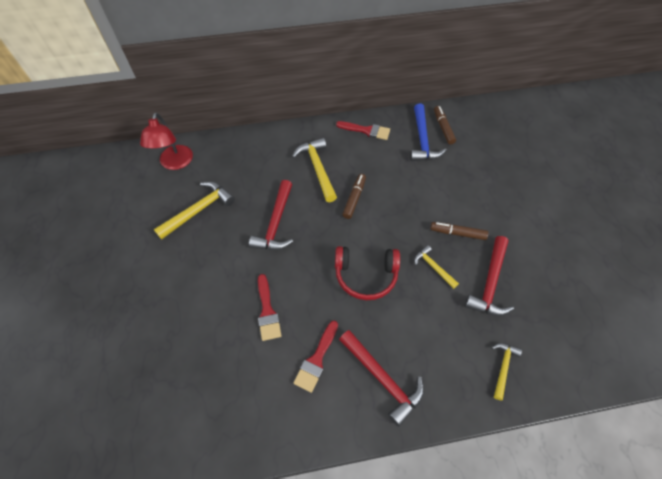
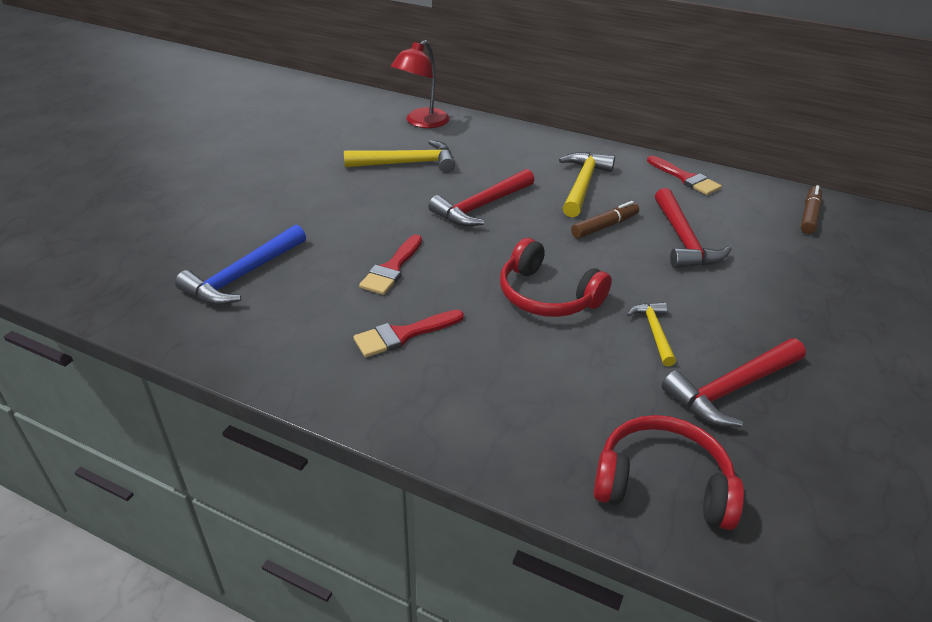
camera: 35 degrees right, 20 degrees down
(382, 378) = (466, 395): red hammer -> red hammer (683, 240)
(422, 140) = (762, 214): blue hammer -> blue hammer (243, 276)
(457, 233) = (728, 318): brown marker -> none
(503, 367) = (662, 484): yellow hammer -> red headphones

